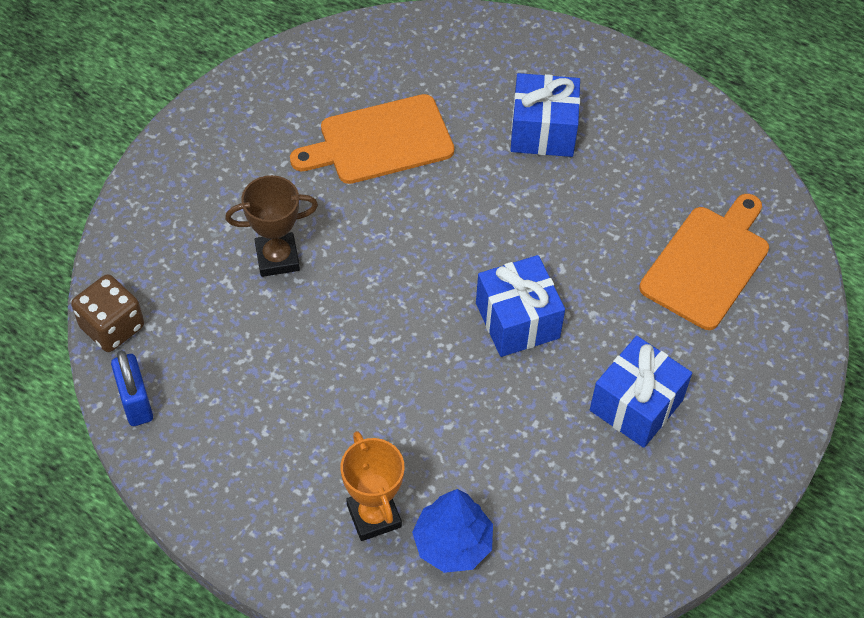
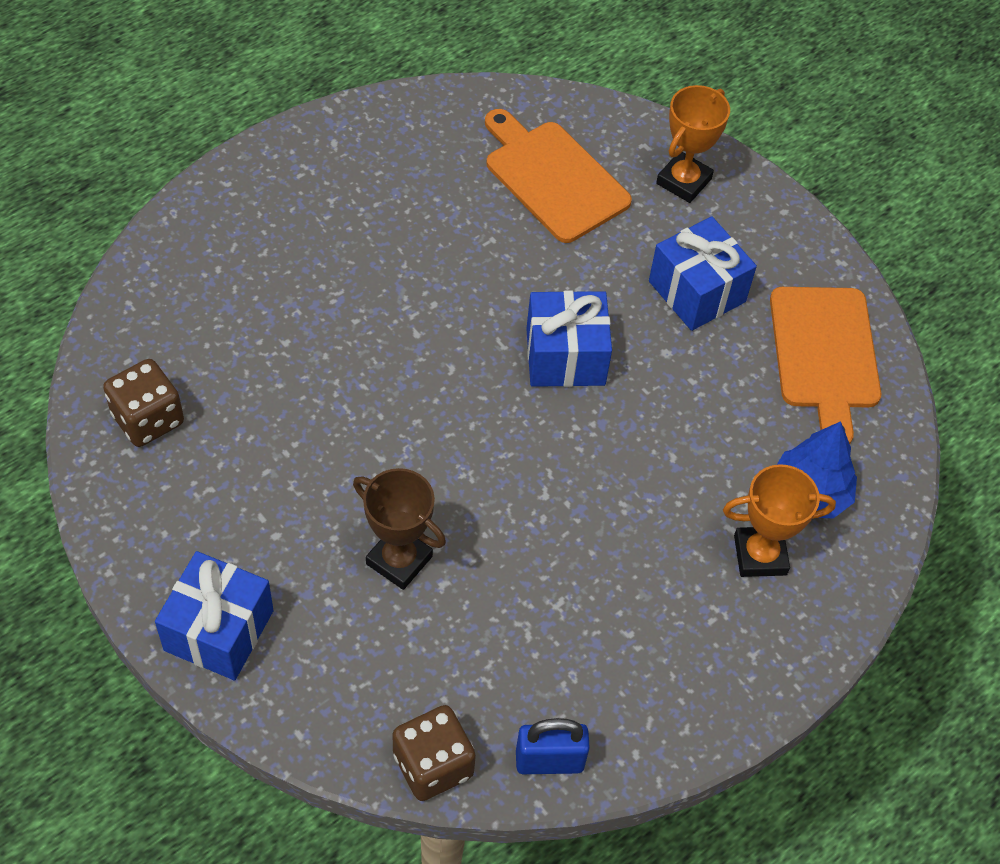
camera: 75 degrees left, 0 degrees up
(277, 258) = (399, 560): brown trophy -> brown trophy turned 60 degrees counterclockwise
(342, 71) = (148, 419): none -> brown dice
(380, 141) = (273, 410): orange cutting board -> orange cutting board (824, 354)
(543, 131) = (328, 255): blue gift -> blue gift (219, 630)
(760, 366) = (683, 181): none -> orange trophy

